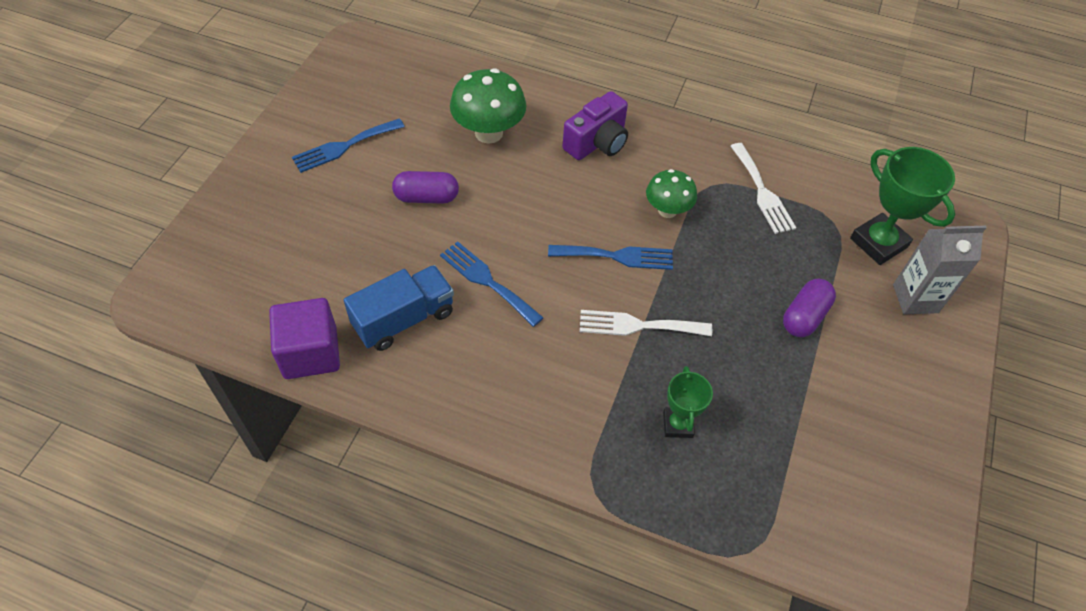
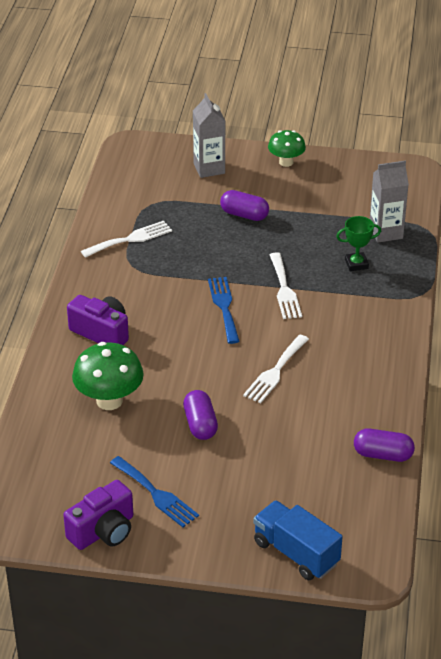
camera: 100 degrees left, 15 degrees down
(310, 353) = (383, 455): purple cube -> purple capsule
(316, 104) = (103, 531): none -> purple camera
(404, 319) = (330, 410): blue truck -> blue truck (296, 553)
(487, 281) = (275, 372): blue fork -> white fork
(667, 210) = (167, 286): green mushroom -> green mushroom (286, 162)
(748, 486) = (385, 232): none -> grey carton
(878, 243) = (163, 184): green trophy -> none

